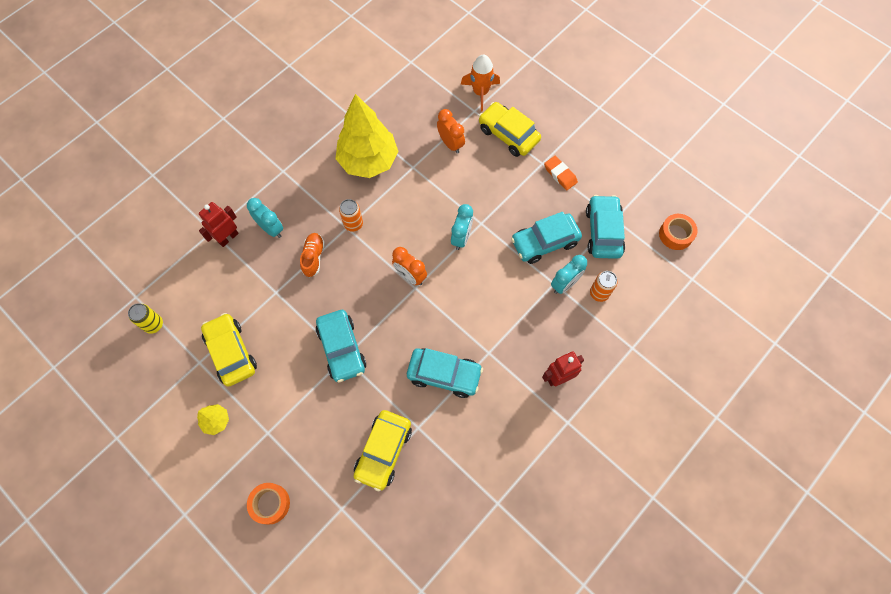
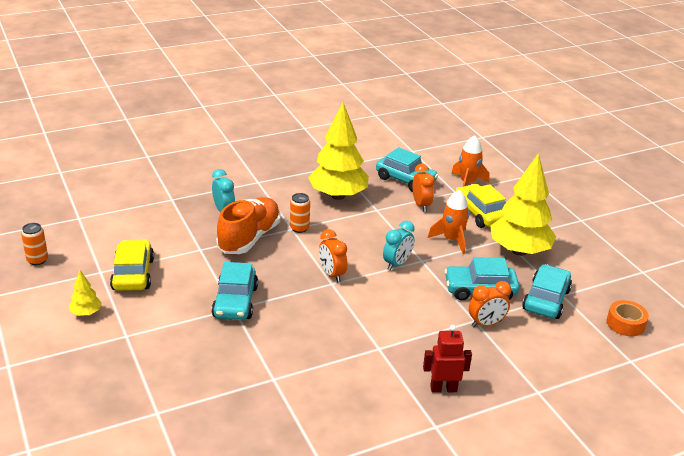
camera: 20 degrees right, 35 degrees down
(153, 324) = (80, 238): yellow can -> none
(228, 237) = (183, 206): red robot -> none
(270, 504) = (92, 385): orange tape -> none
(313, 257) = (249, 238): orange shoe -> orange shoe, size x1.94
(383, 451) = (227, 384): yellow car -> none
(444, 375) = (324, 350): turquoise car -> turquoise car (405, 180)
(497, 183) = (452, 240): none -> orange rocket
(560, 174) = (519, 251): orange eraser -> yellow tree
(564, 284) = (486, 324): turquoise clock -> orange clock
(599, 293) = (520, 341): orange can -> orange can (37, 260)

